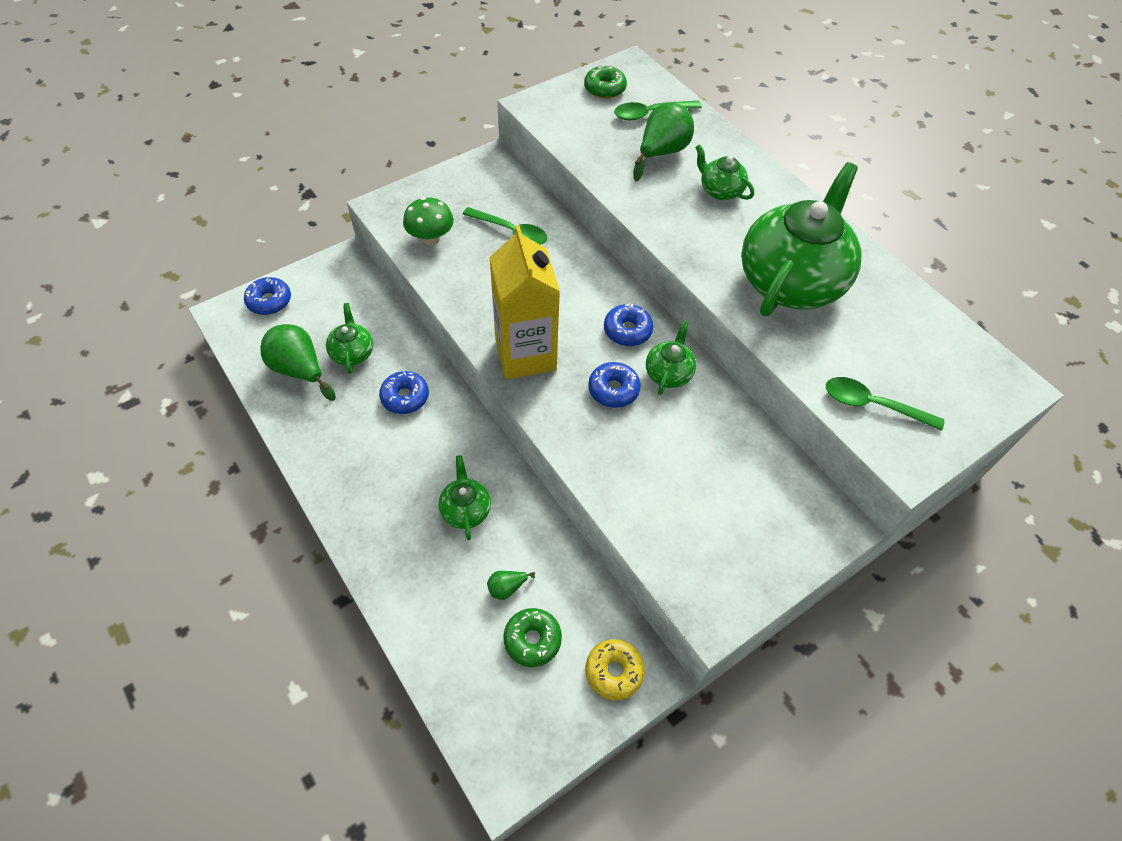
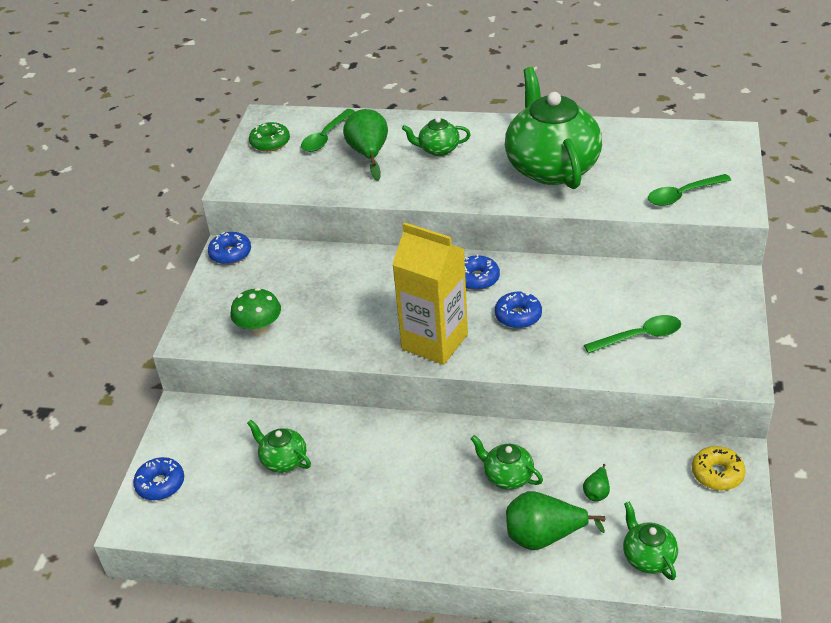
camera: 40 degrees left, 15 degrees down
(299, 370) = (259, 504): green pear -> green pear (544, 536)
(405, 397) = (365, 452): blue donut -> blue donut (230, 254)
(511, 232) = (312, 282): green spoon -> green spoon (639, 337)
(532, 640) = (652, 503): green donut -> none
(668, 373) = (536, 281): green teapot -> green teapot (648, 557)

